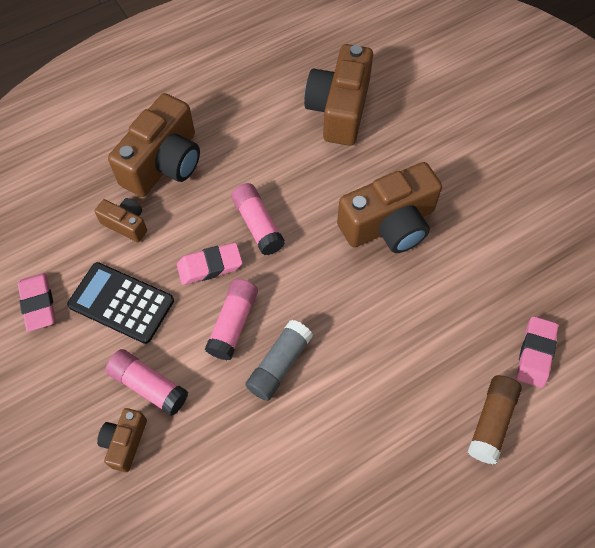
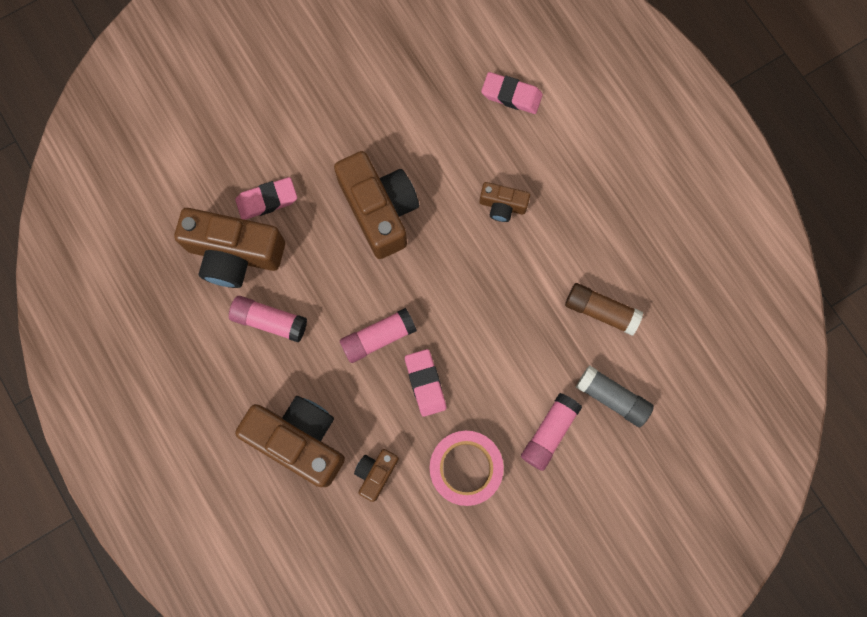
camera: 90 degrees left, 15 degrees up
(38, 304) = (467, 552): pink eraser -> pink eraser (267, 200)
(121, 303) = (465, 468): black calculator -> pink tape
(125, 442) = (601, 449): brown camera -> brown camera (502, 206)
(233, 323) = (486, 358): pink glue stick -> pink glue stick (270, 321)
(279, 364) = (526, 314): grey glue stick -> grey glue stick (612, 397)
(491, 422) = (573, 138): brown glue stick -> brown glue stick (601, 311)

